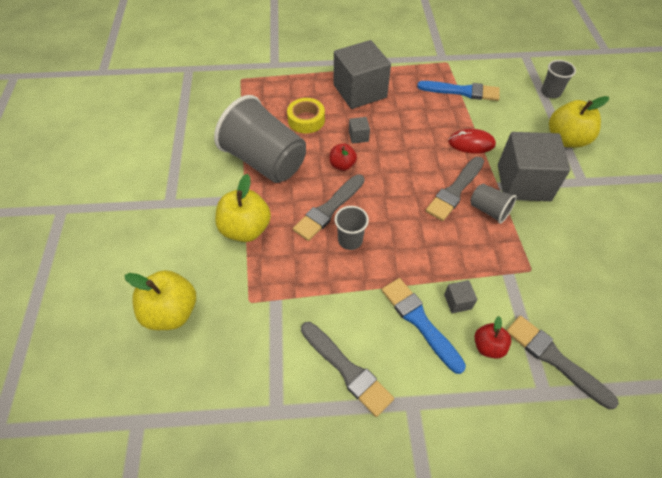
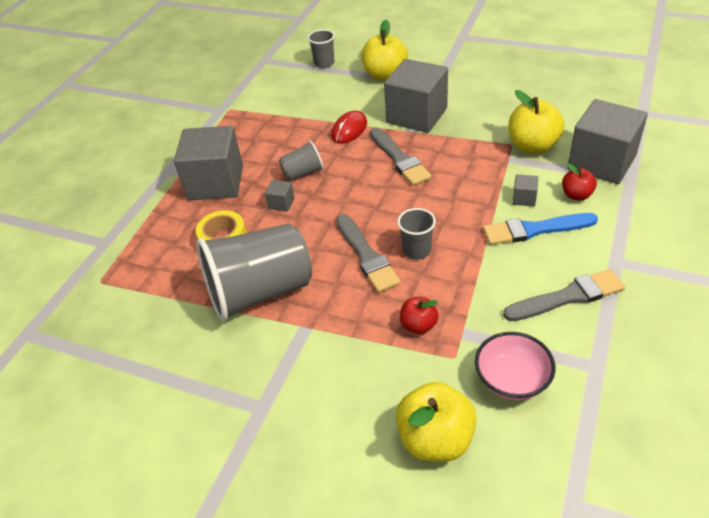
camera: 60 degrees left, 10 degrees down
(240, 348) = (512, 380): none -> pink bowl
(245, 229) = (351, 336): yellow apple -> yellow apple (532, 146)
(342, 165) = (313, 228): red apple -> red apple (418, 325)
(462, 91) = (278, 113): blue brush -> none
(489, 210) = (435, 146): grey cup -> grey cup (303, 173)
(554, 359) = (601, 162): grey brush -> grey cube

